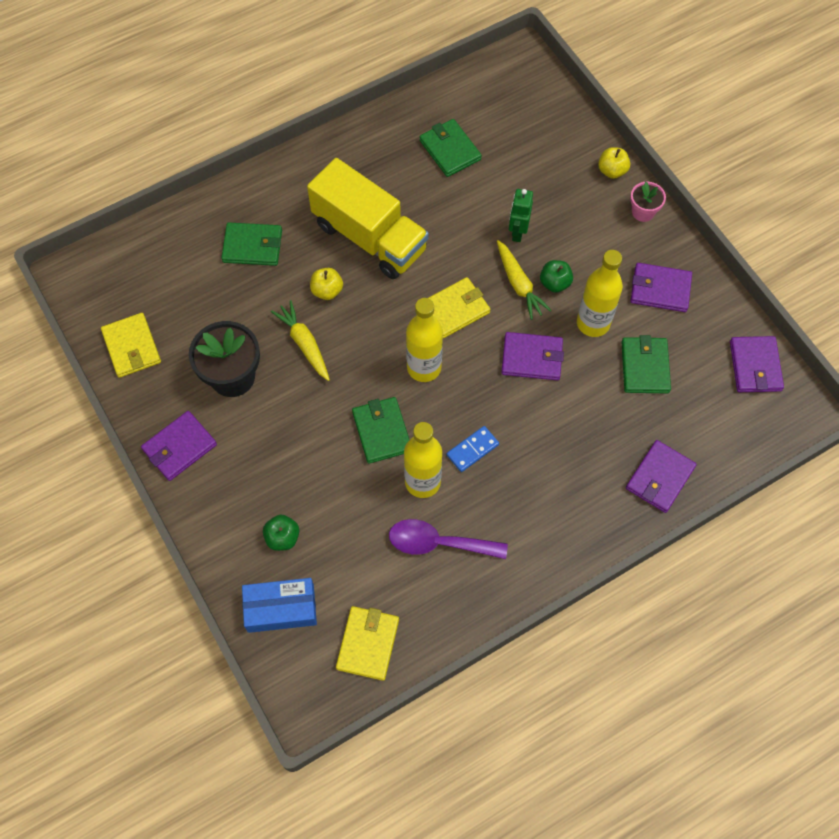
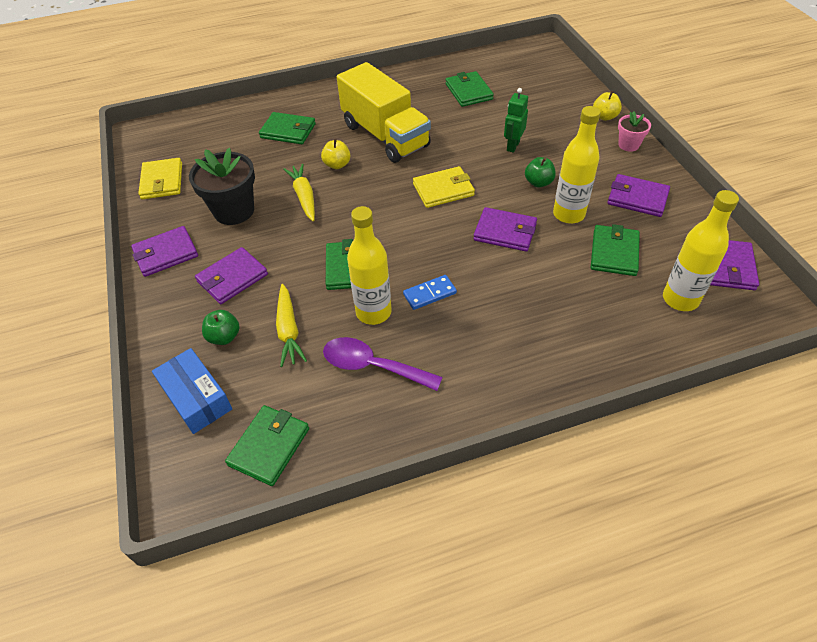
camera: 15 degrees right, 15 degrees down
(281, 608) = (196, 397): blue box -> blue box turned 45 degrees clockwise
(368, 643) = (269, 446): yellow wallet -> green wallet
(424, 367) = (403, 226): yellow bottle -> yellow bottle (680, 299)
(519, 284) = (505, 179): yellow carrot -> yellow carrot (289, 330)
(660, 478) = (617, 345): purple wallet -> purple wallet (232, 278)

